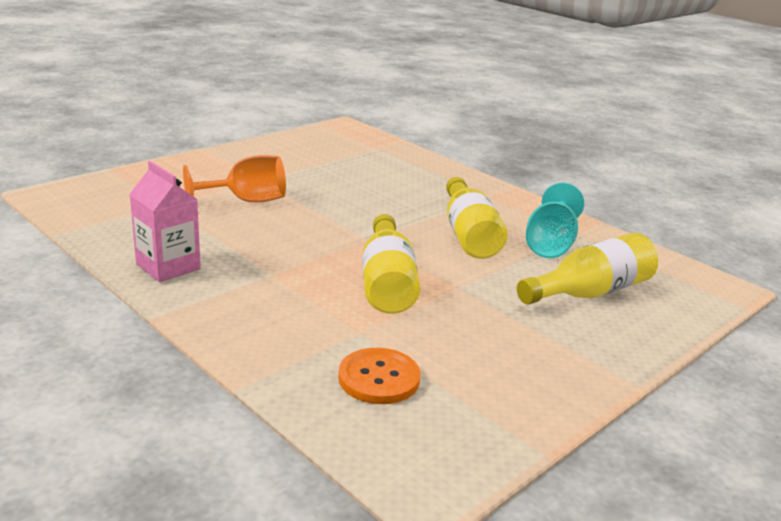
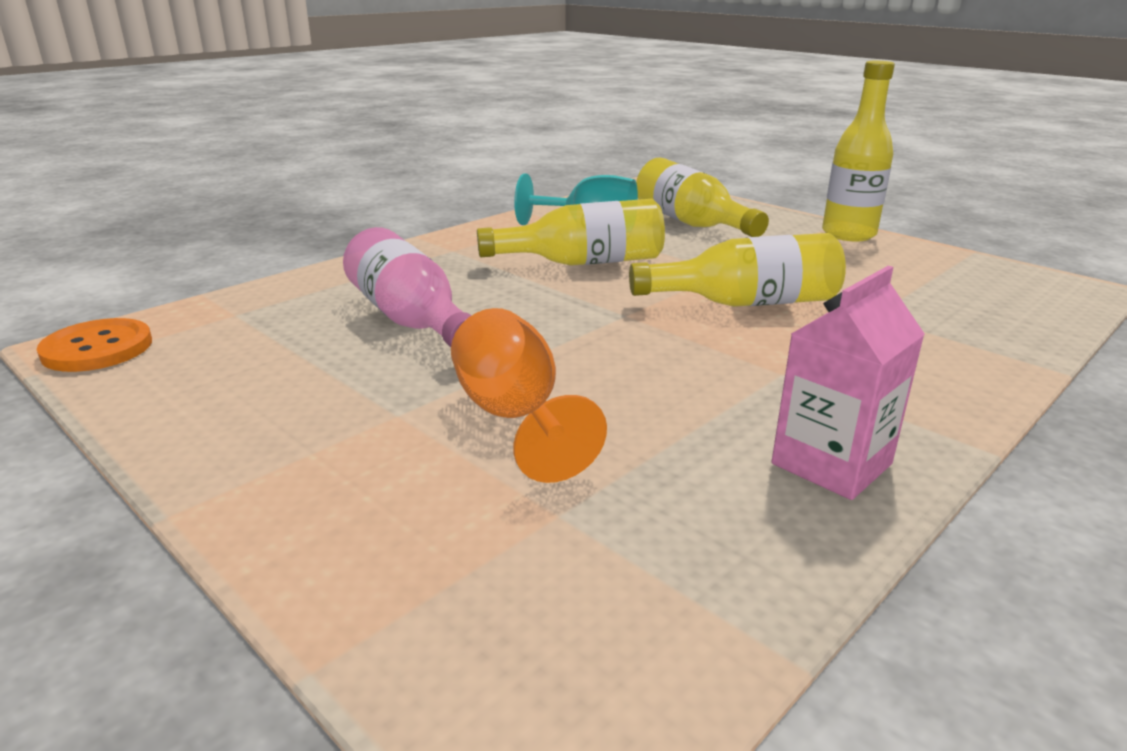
camera: 90 degrees left, 0 degrees up
(367, 183) = (410, 319): none -> pink bottle
(379, 378) = (951, 305): orange button -> orange button (97, 348)
(584, 377) = (848, 234): none -> yellow bottle

